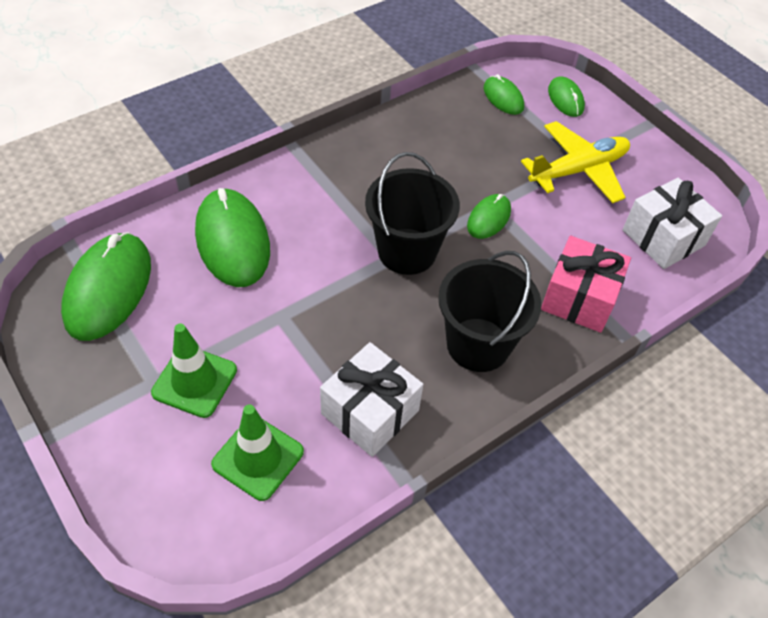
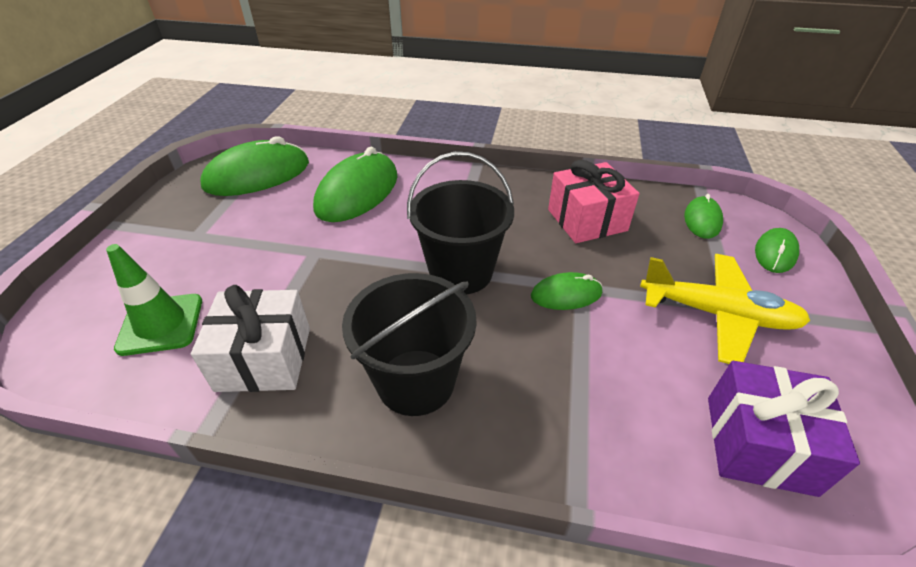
camera: 50 degrees right, 10 degrees down
(194, 381) = (211, 251): green traffic cone -> none
(579, 298) = (571, 423): pink gift -> pink gift (587, 220)
(663, 238) = (759, 444): white gift -> purple gift

